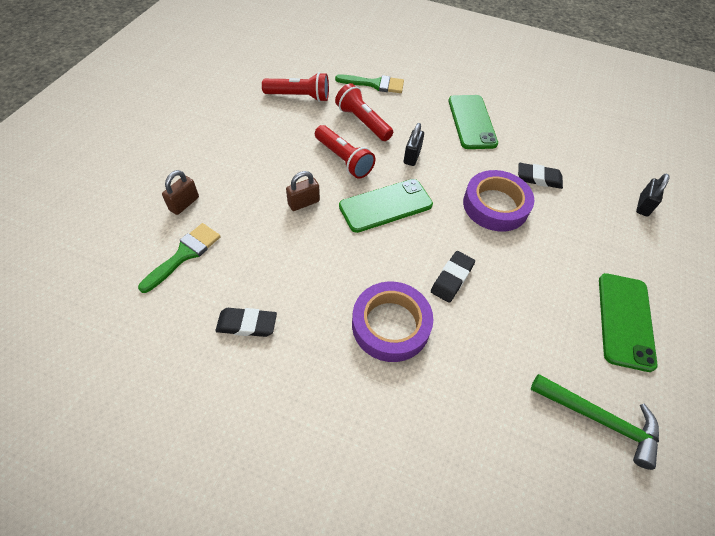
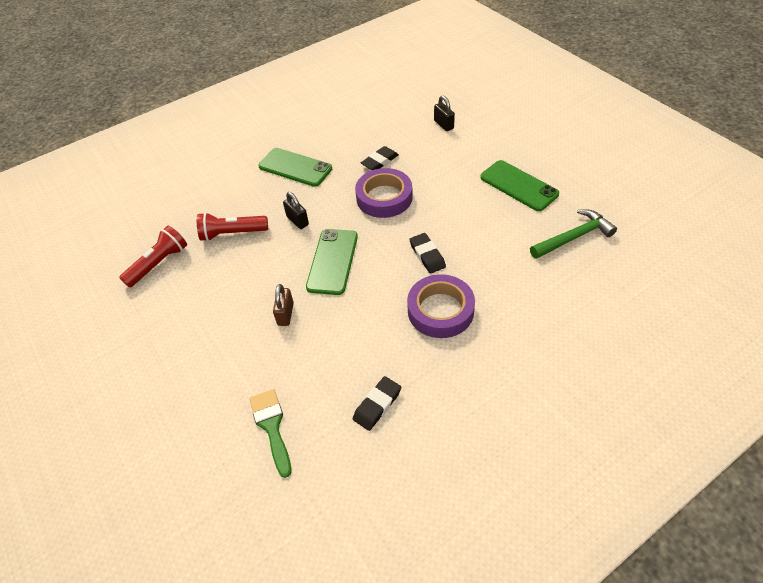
camera: 50 degrees left, 5 degrees down
(184, 204) = (212, 406): brown padlock -> none
(344, 159) = (262, 266): red flashlight -> none
(375, 84) = (196, 205): green brush -> none

